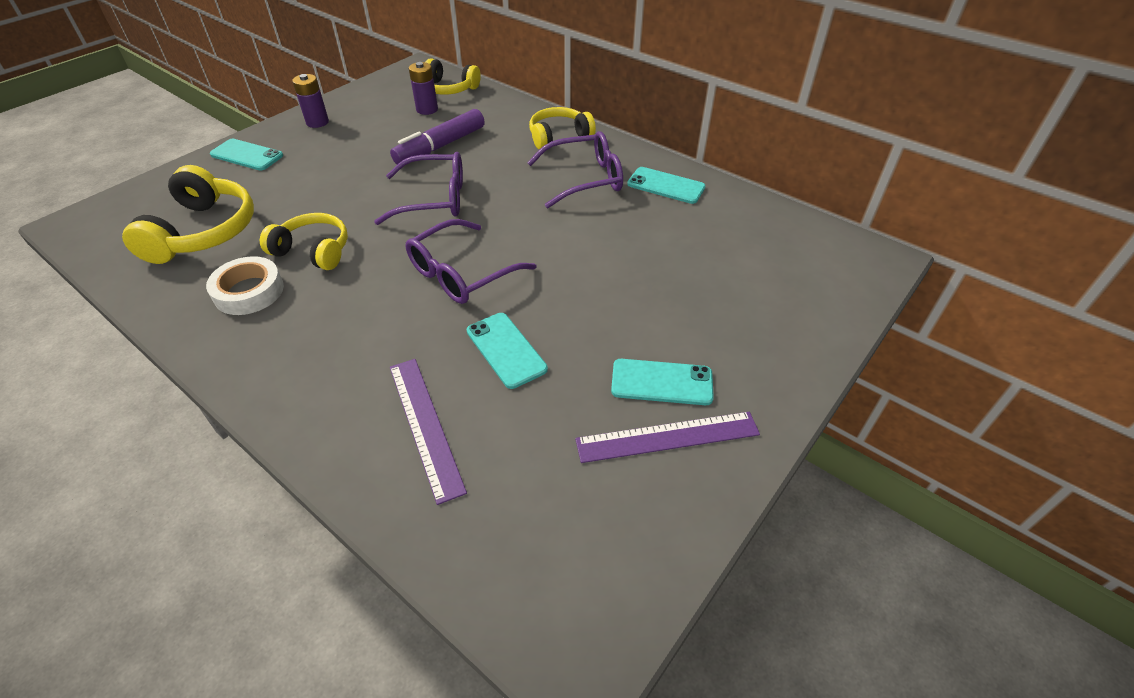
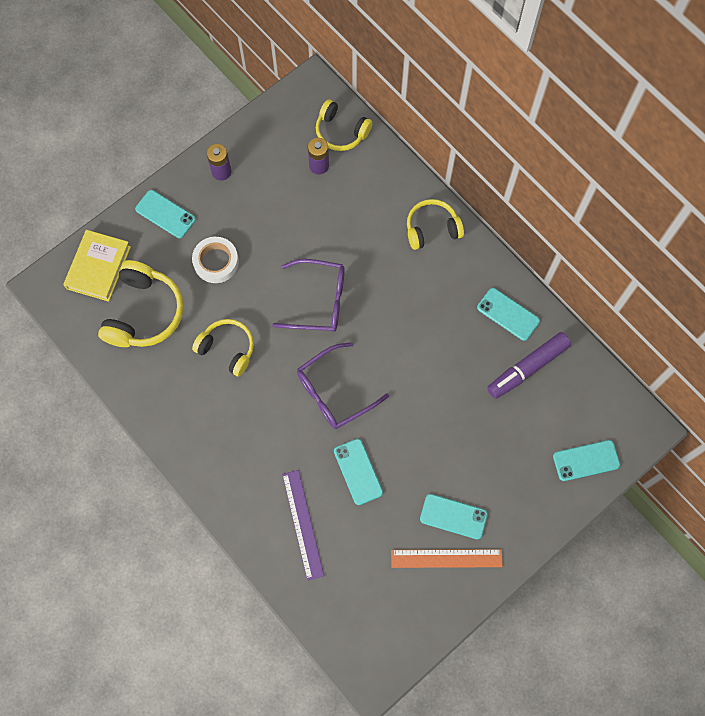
camera: 10 degrees right, 25 degrees up
(151, 201) = (98, 267): none -> yellow book
(249, 291) = (185, 386): white tape -> white tape (216, 262)
(440, 146) = (328, 227): purple marker -> purple marker (527, 368)
(585, 179) = (443, 294): purple glasses -> none
(667, 437) = (446, 558): purple ruler -> orange ruler
(822, 297) = (586, 460): none -> turquoise phone

